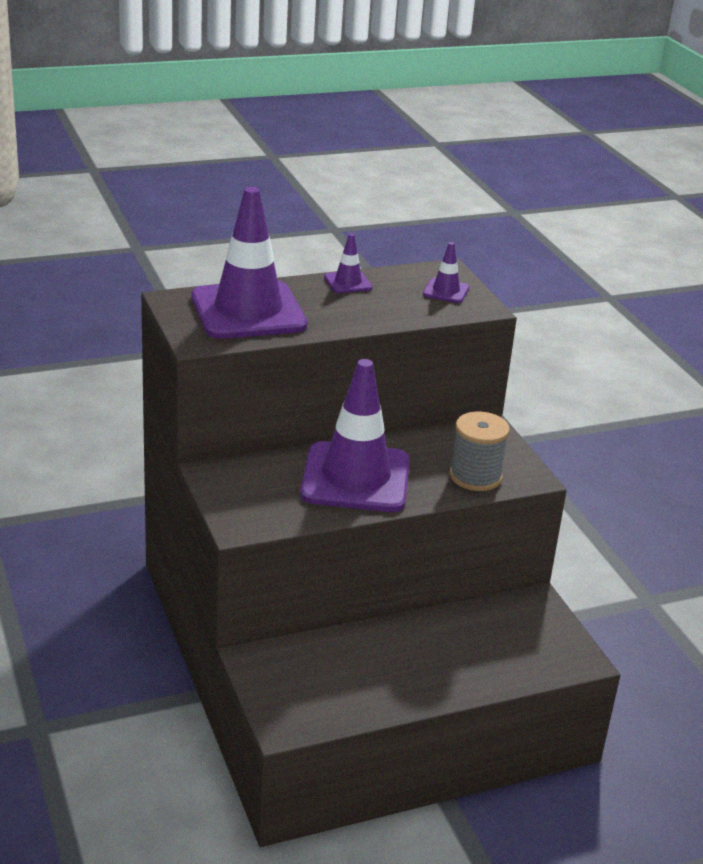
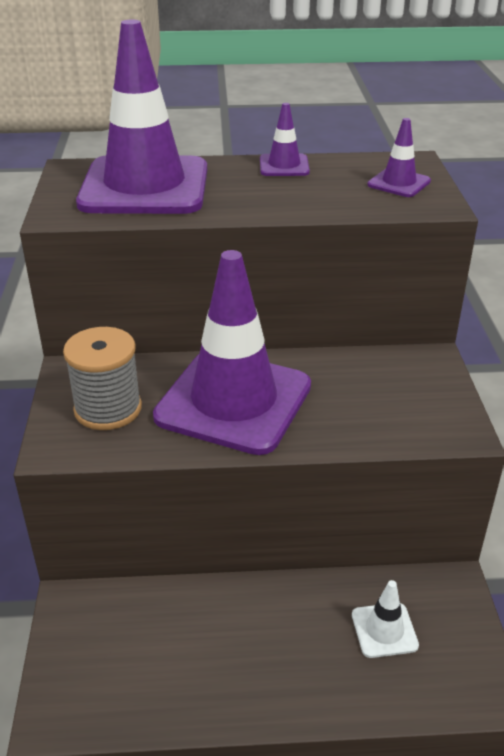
camera: 20 degrees right, 5 degrees up
(475, 476) = (387, 420): grey spool -> grey spool (108, 409)
(498, 636) = (384, 630): none -> white traffic cone

